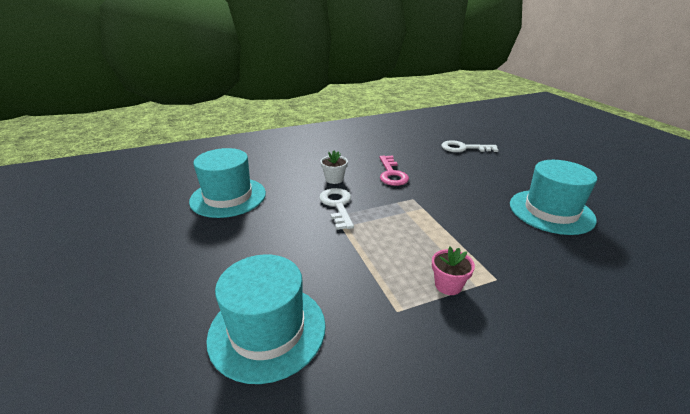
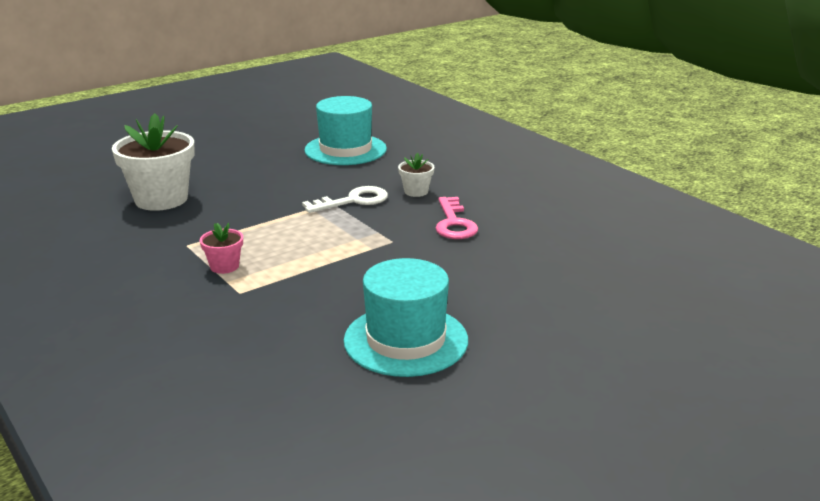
camera: 75 degrees right, 5 degrees down
(267, 330) = (161, 199): turquoise hat -> white flower pot
(391, 174) = (454, 223): pink key -> pink key turned 75 degrees counterclockwise
(463, 148) = (596, 274): white key -> none

